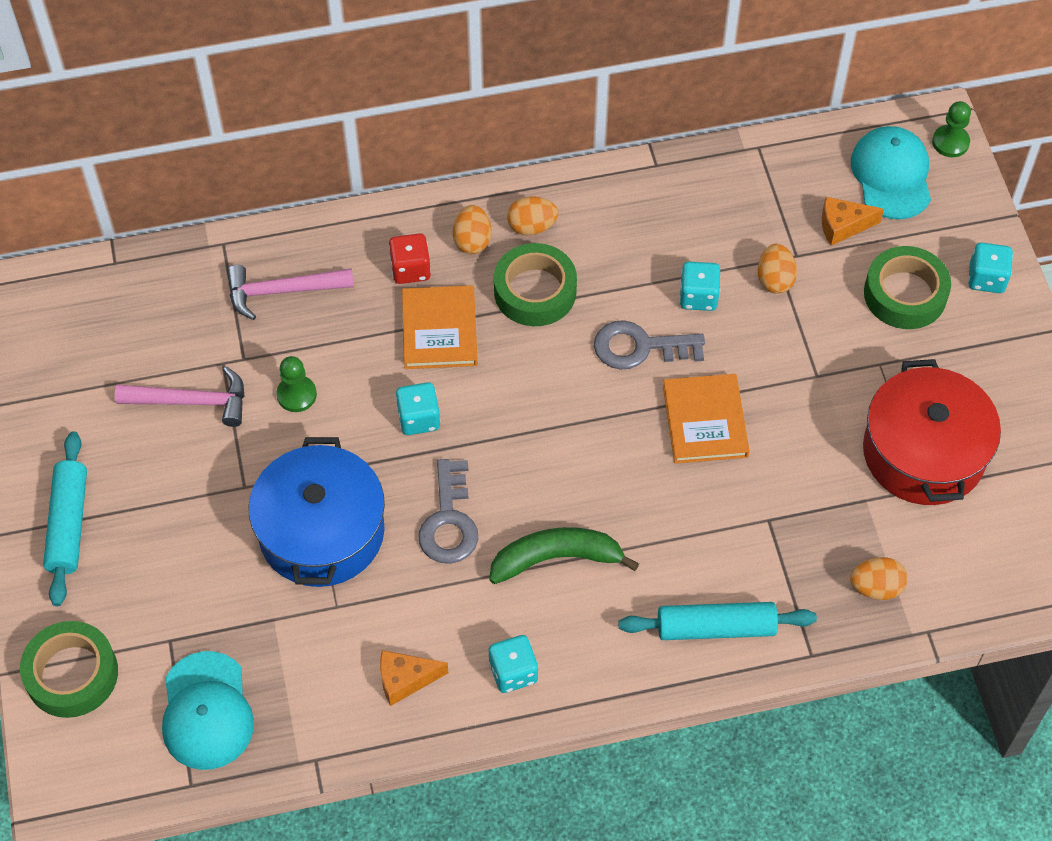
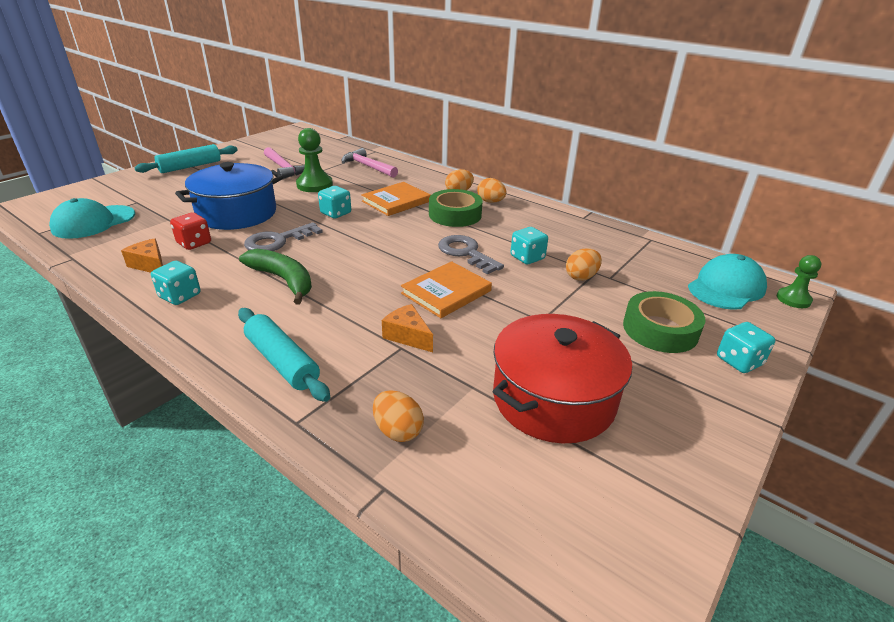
camera: 50 degrees right, 25 degrees down
(72, 674) = (100, 189): green tape -> none
(296, 395) = (314, 185): green pawn -> green pawn, size x1.57
(410, 269) = (420, 185): red dice -> red dice (194, 243)
(842, 226) = (659, 285): orange cheese -> orange cheese (408, 336)

